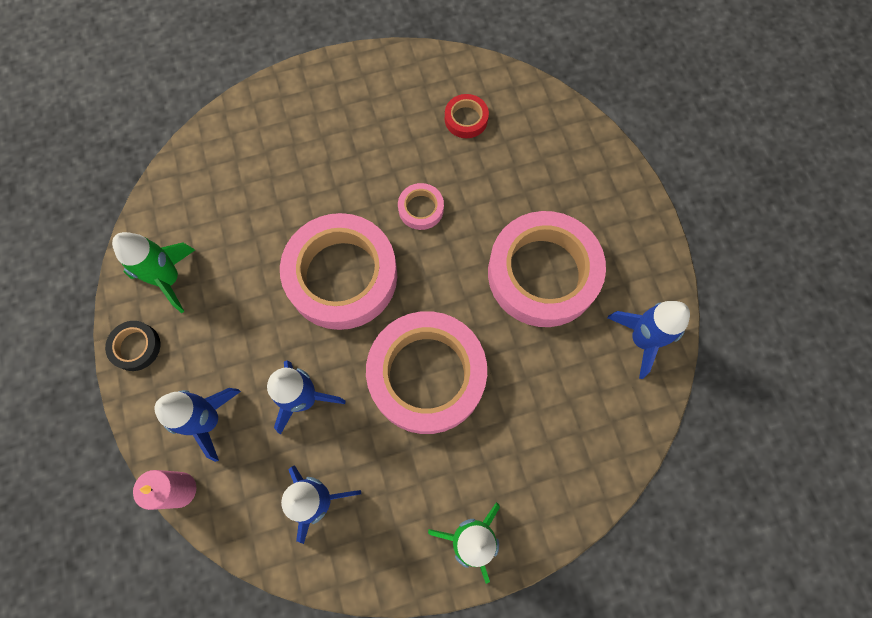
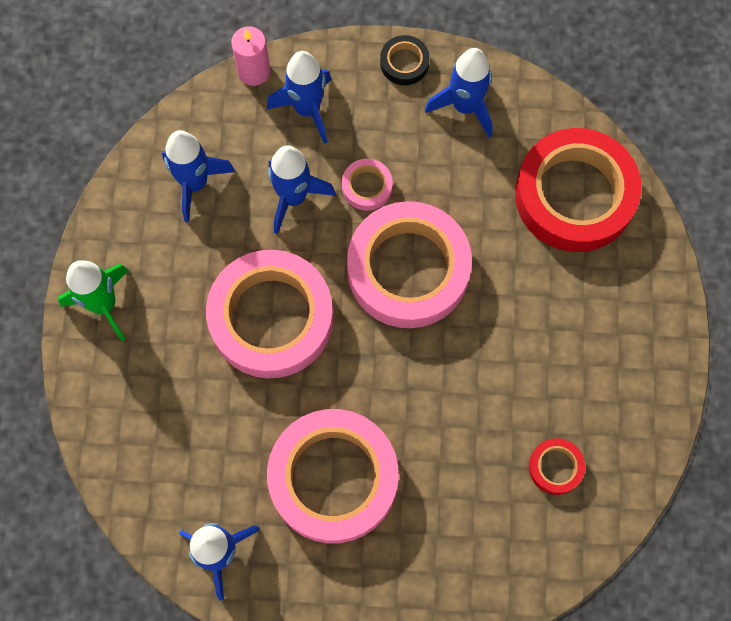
camera: 110 degrees right, 0 degrees up
(169, 279) = (465, 107): green rocket -> blue rocket
(232, 167) = (574, 195): none -> red tape
(421, 209) = (457, 375): pink tape -> pink tape (367, 187)

